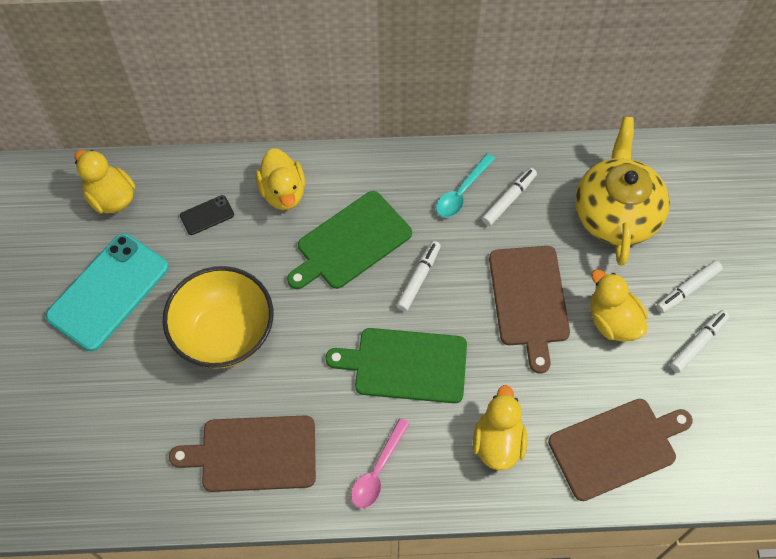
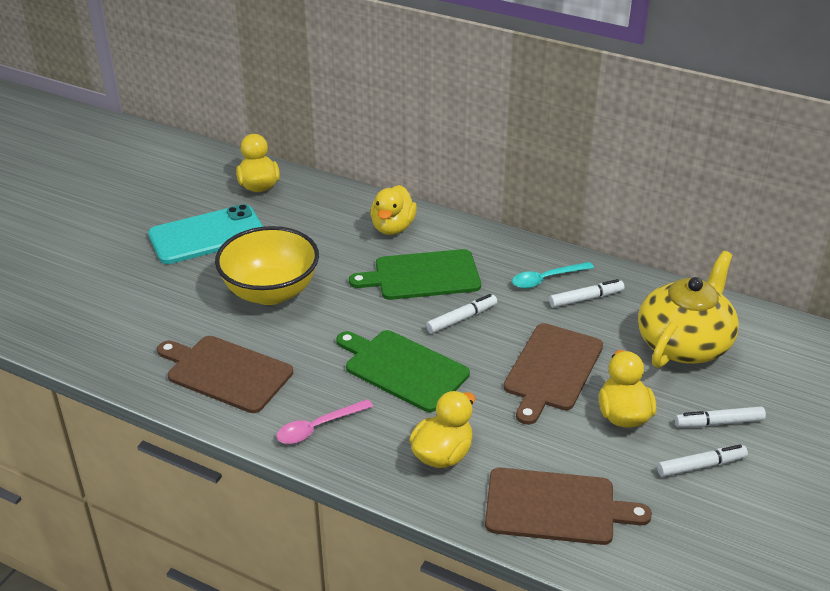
camera: 30 degrees right, 25 degrees down
(207, 215) = (321, 220): black phone -> none

